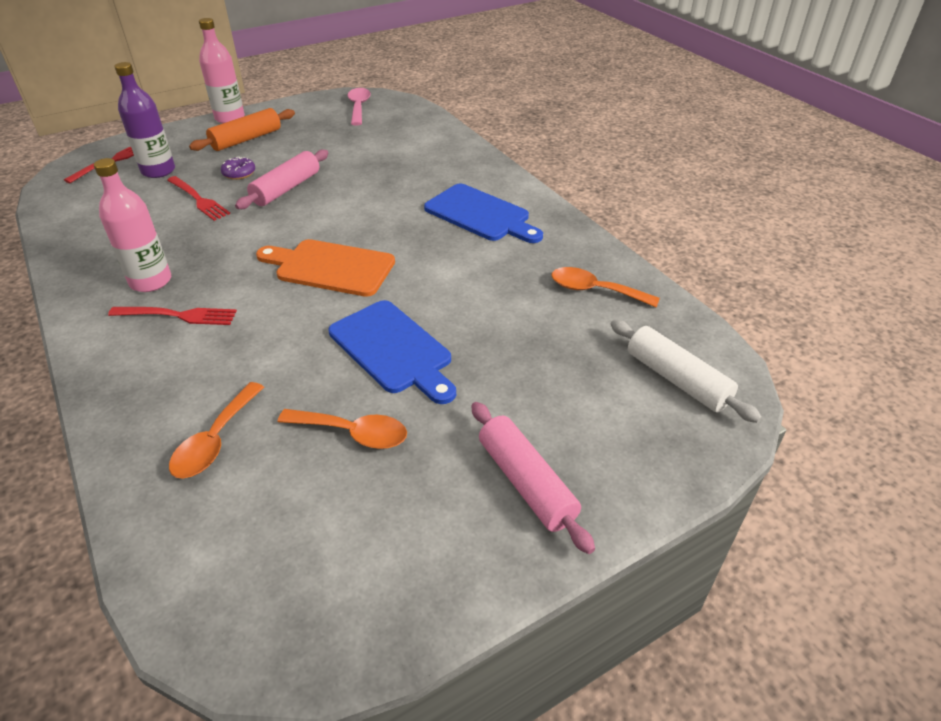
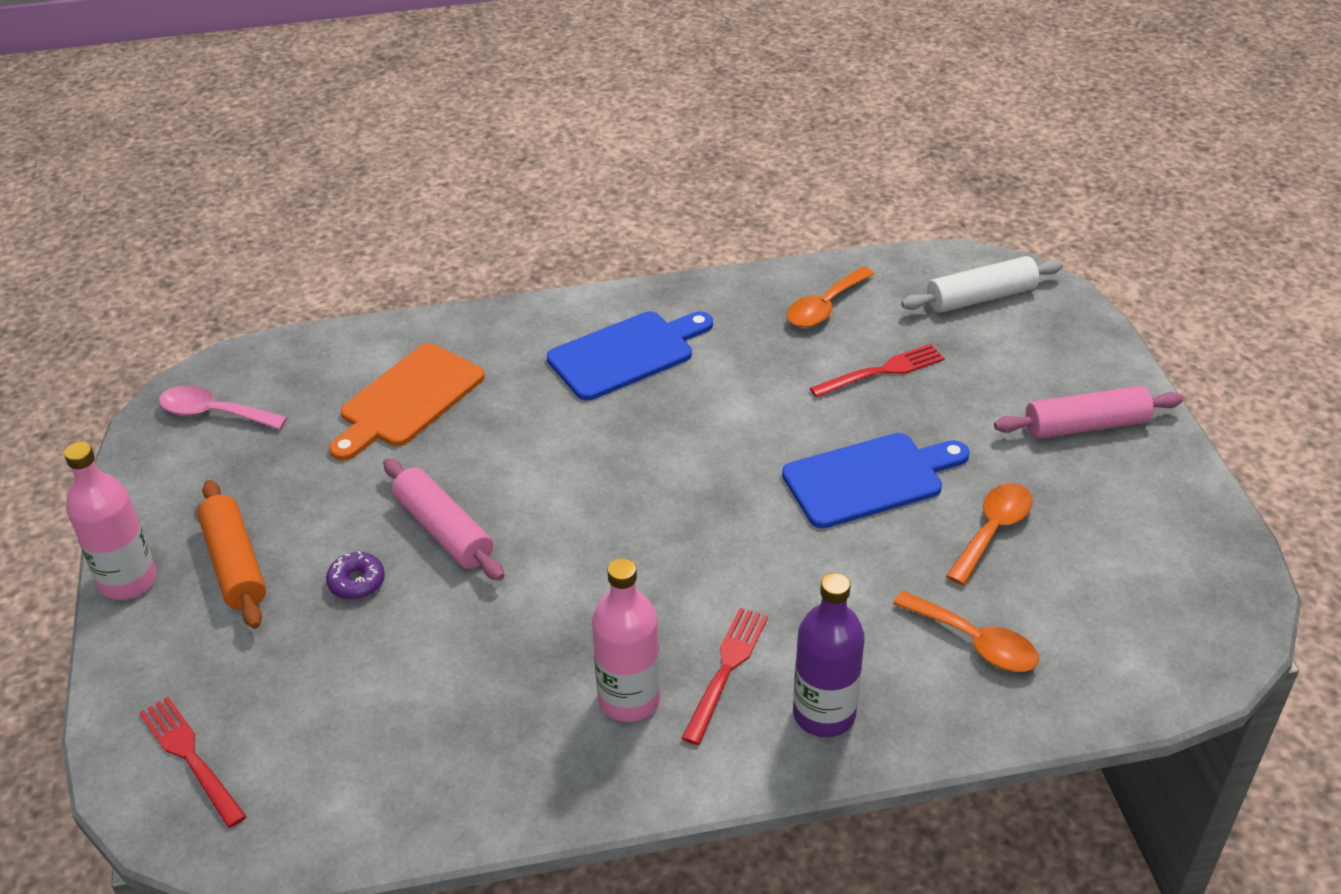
camera: 70 degrees left, 0 degrees up
(158, 171) = (277, 688): purple bottle -> purple bottle (824, 714)
(198, 199) = (415, 637): red fork -> red fork (881, 371)
(330, 267) = (681, 509): orange cutting board -> orange cutting board (407, 400)

